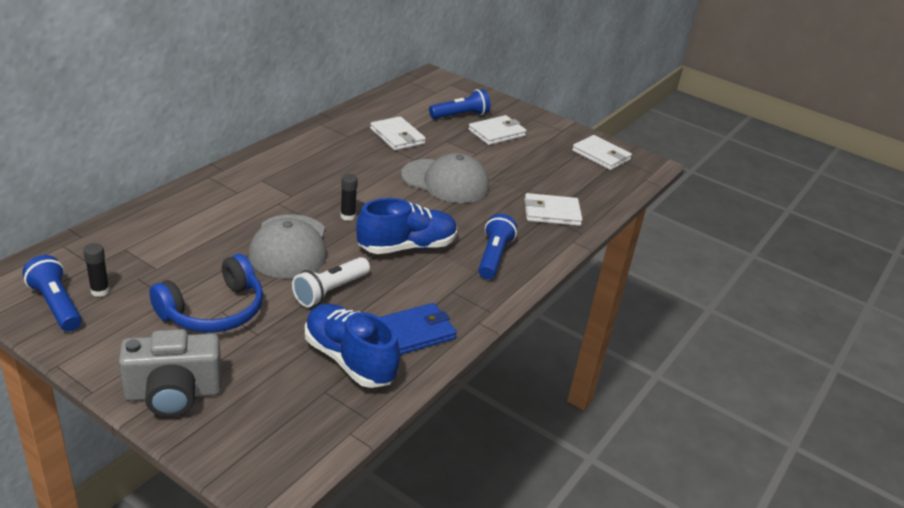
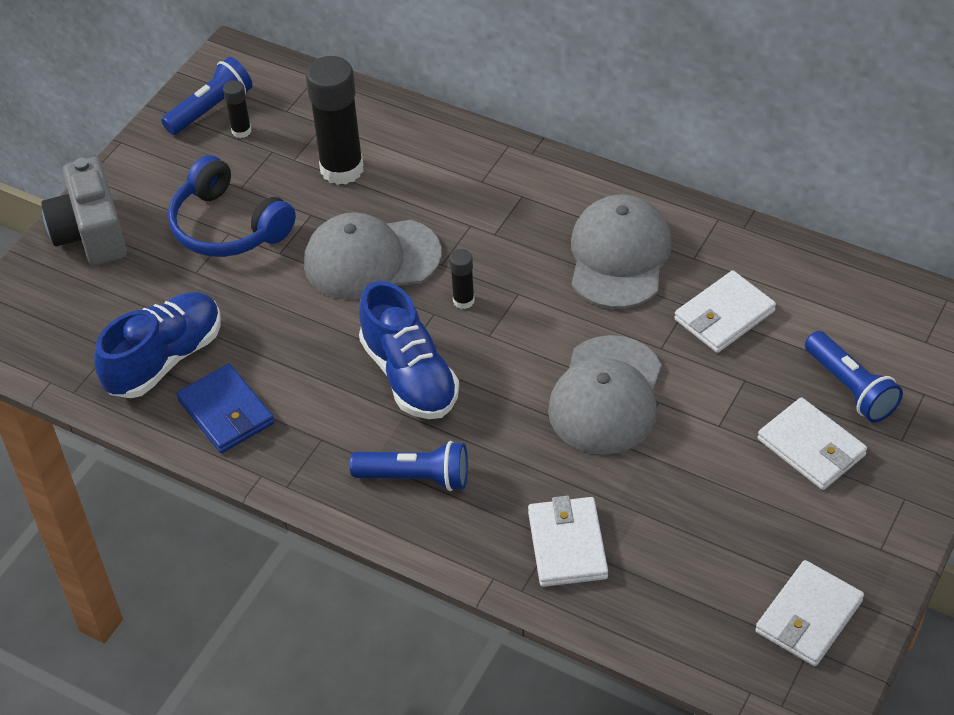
camera: 90 degrees right, 15 degrees up
(184, 247) = (342, 169): none -> black glue stick
(330, 291) = (289, 317): white flashlight -> none
(335, 157) = (619, 256): none -> grey cap

